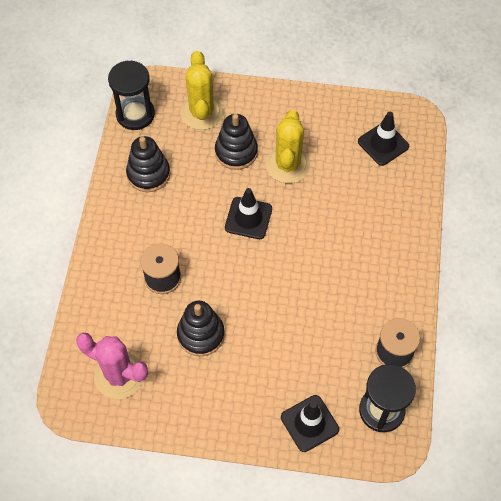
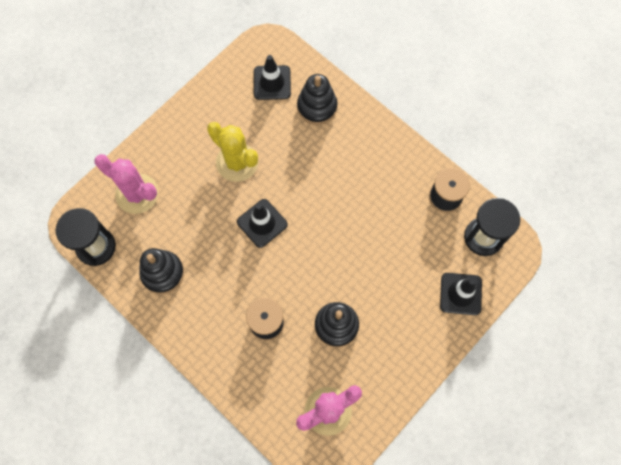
camera: 55 degrees left, 10 degrees up
(201, 112) = (137, 194): yellow cactus -> pink cactus
(236, 152) = (195, 192): black stacking toy -> black stacking toy (317, 107)

